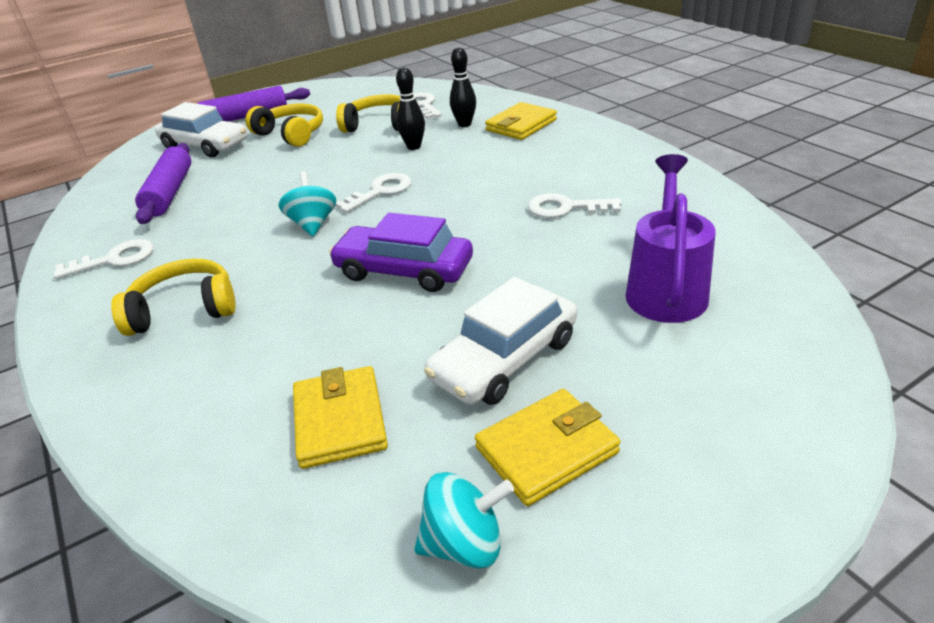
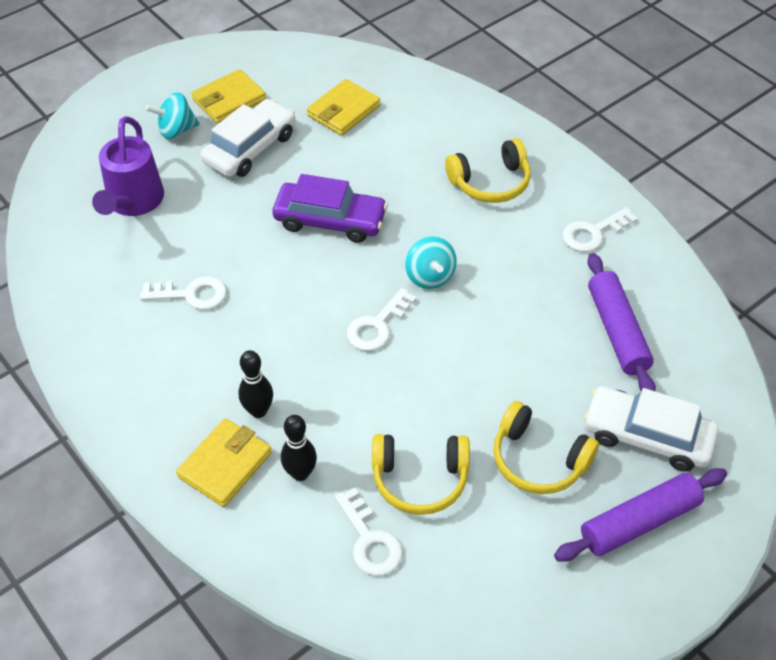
camera: 170 degrees right, 15 degrees up
(340, 420) = (343, 111): yellow wallet -> yellow wallet turned 60 degrees clockwise
(414, 147) = (359, 417): black bowling pin -> black bowling pin (258, 411)
(465, 544) = (269, 63): turquoise spinning top -> turquoise spinning top (176, 130)

